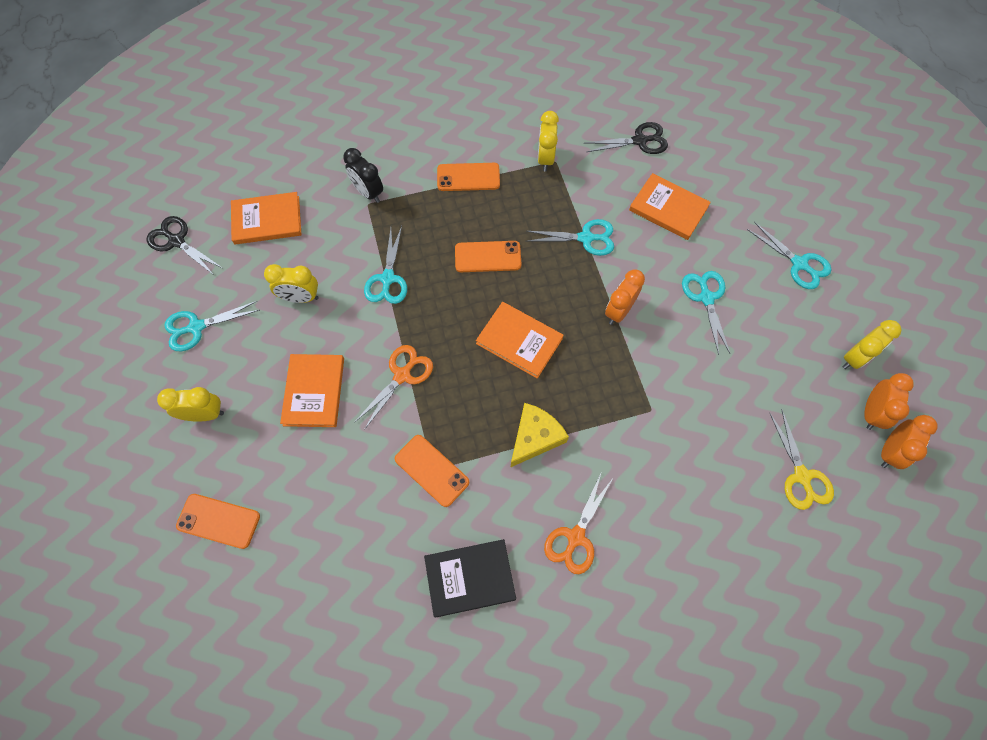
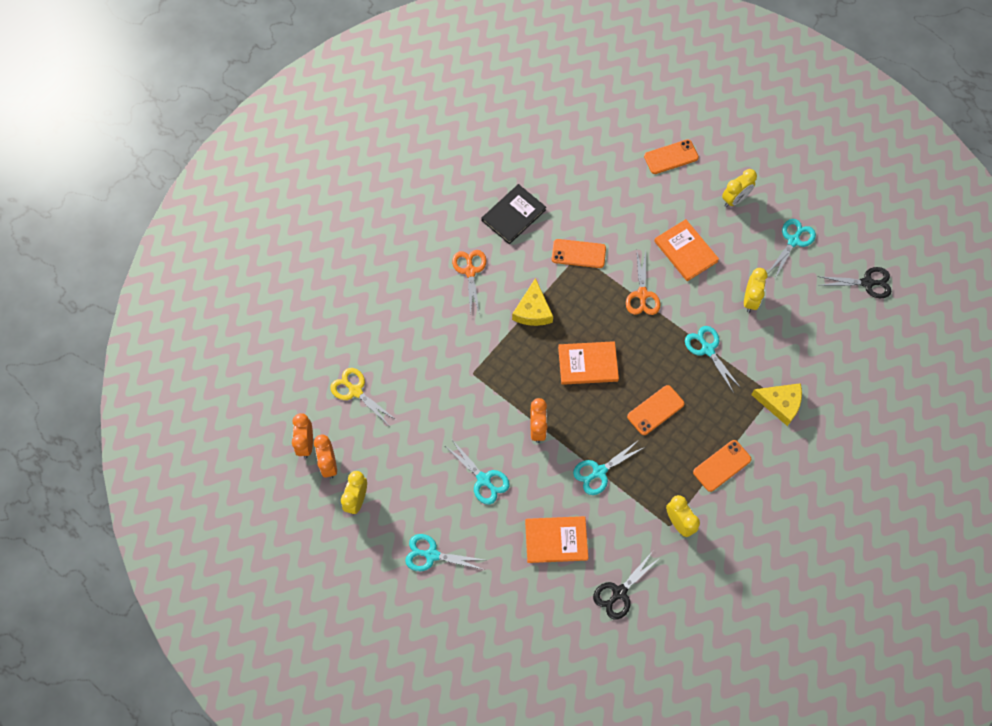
camera: 145 degrees right, 0 degrees up
(267, 220) = (826, 336): orange book -> none
(301, 298) = (750, 300): yellow clock -> yellow clock turned 135 degrees clockwise
(368, 193) = (780, 403): black clock -> yellow cheese

